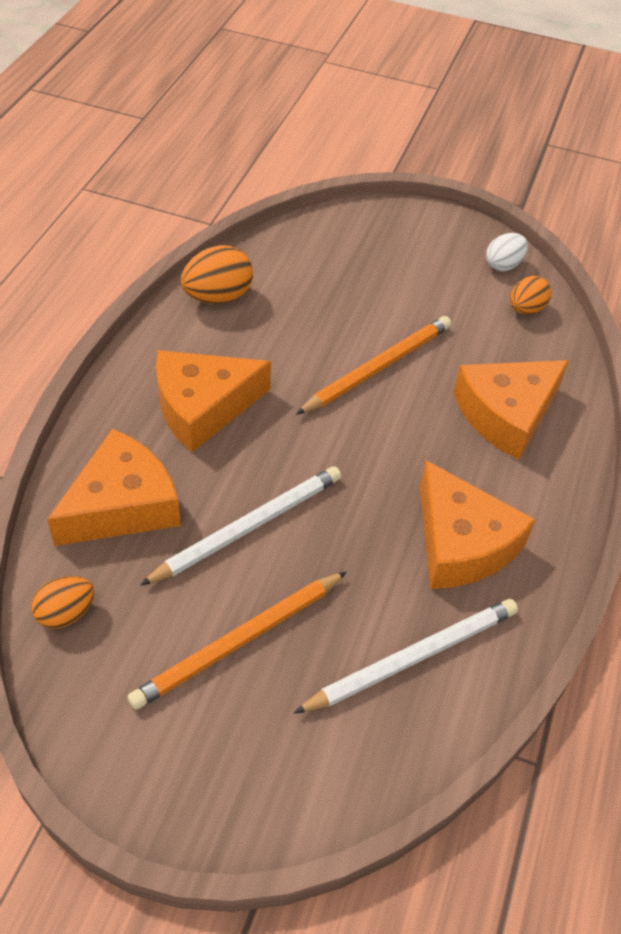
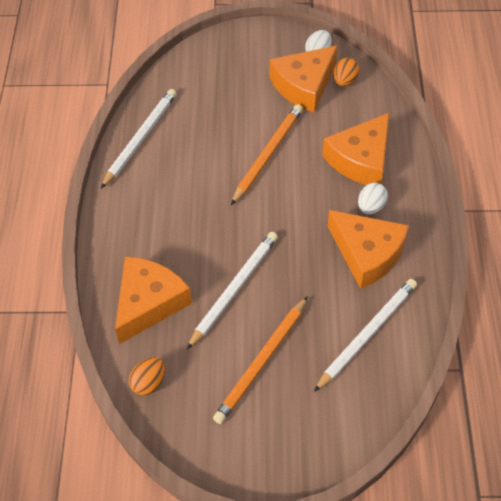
camera: 15 degrees left, 5 degrees up
(202, 407) = (168, 220): orange cheese -> orange cheese (304, 86)
(218, 297) = (140, 138): orange egg -> white pencil
(494, 481) = (371, 207): none -> white egg

